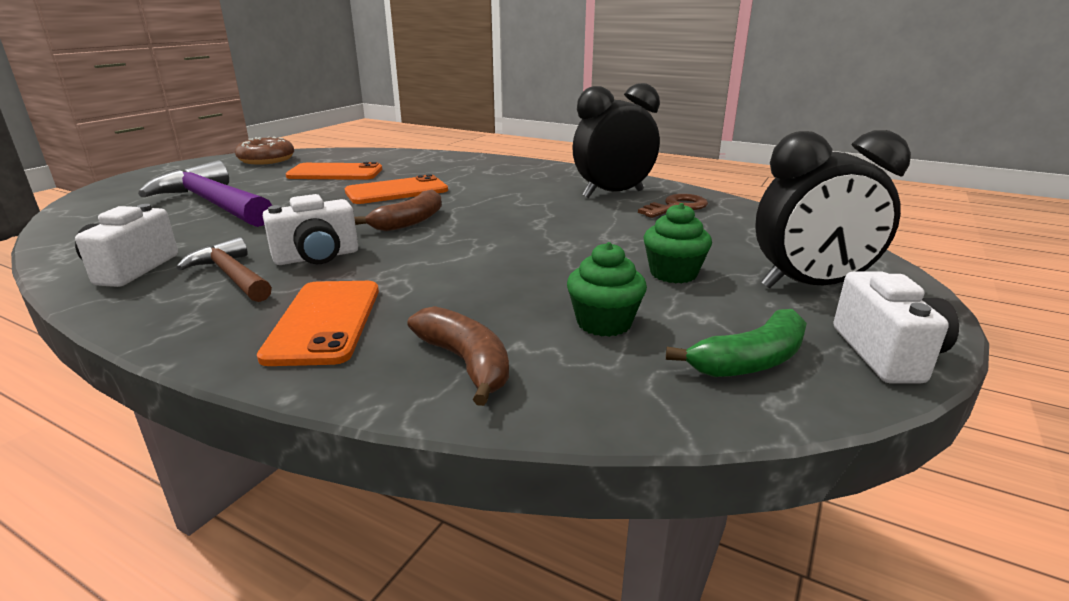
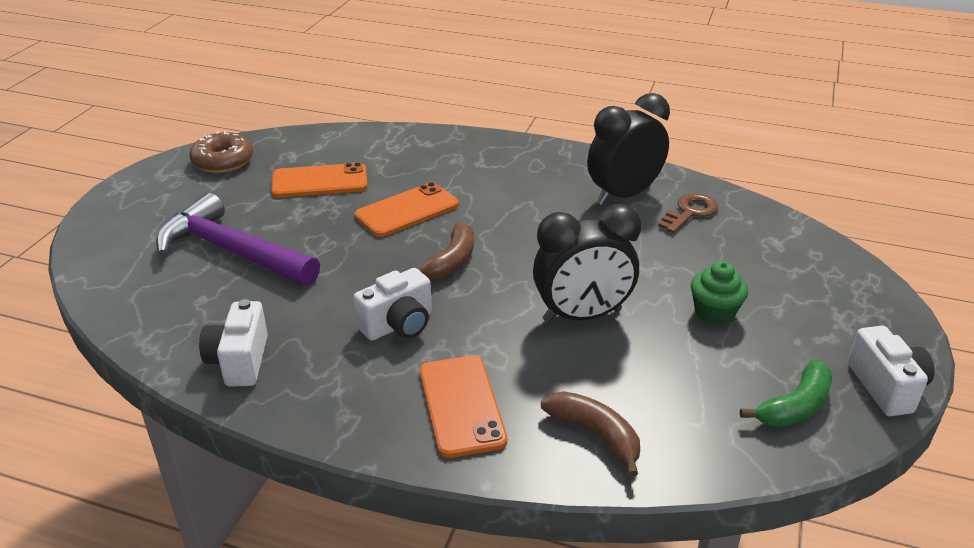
camera: 10 degrees left, 10 degrees up
(232, 276) = (340, 359): brown hammer -> none
(604, 323) = (679, 379): green cupcake -> none
(810, 286) = (824, 316): black clock -> black clock (582, 316)

